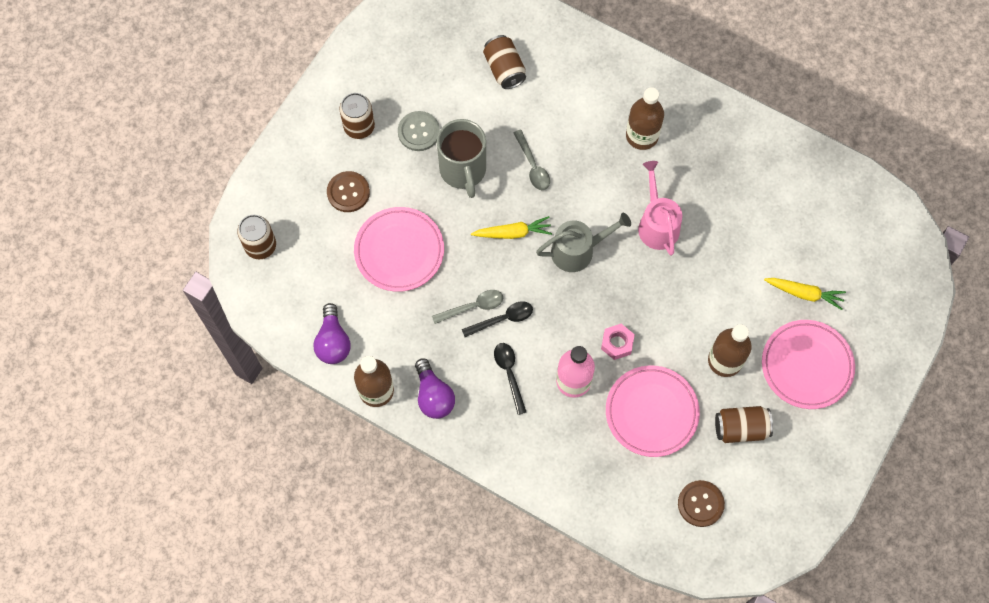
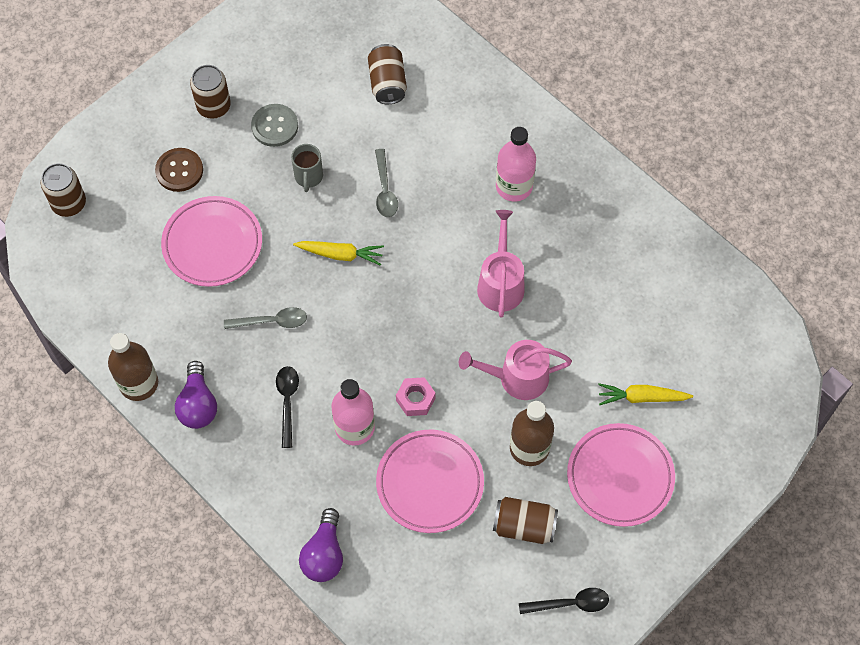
camera: 15 degrees right, 5 degrees down
(333, 342) = (110, 321): purple light bulb -> purple light bulb (324, 554)
(463, 170) = (308, 177): grey mug -> grey mug, size x0.55
(503, 319) = (300, 342): black spoon -> black spoon (570, 603)
(577, 250) = (404, 290): grey watering can -> none
(642, 136) = (514, 186): brown bottle -> pink bottle
(696, 303) = (517, 378): none -> pink watering can
(700, 504) = (452, 597): brown button -> none
(804, 293) = (642, 397): yellow carrot -> yellow carrot turned 150 degrees clockwise

